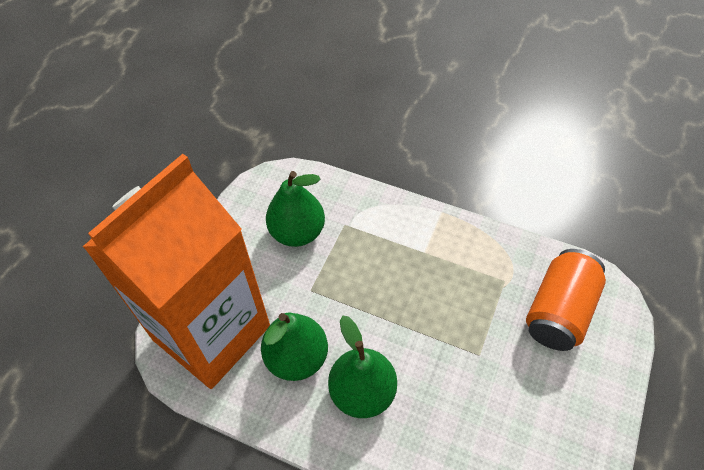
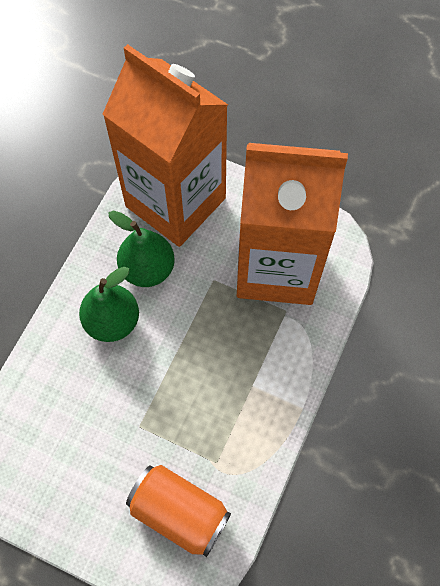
camera: 90 degrees right, 10 degrees up
(297, 232) = (277, 267): green pear -> orange carton

